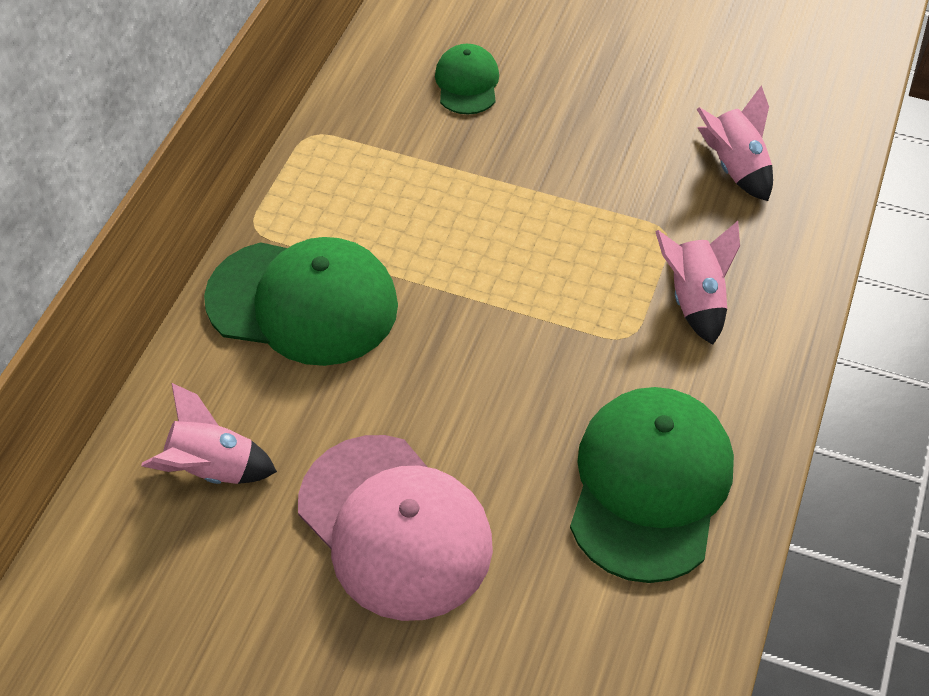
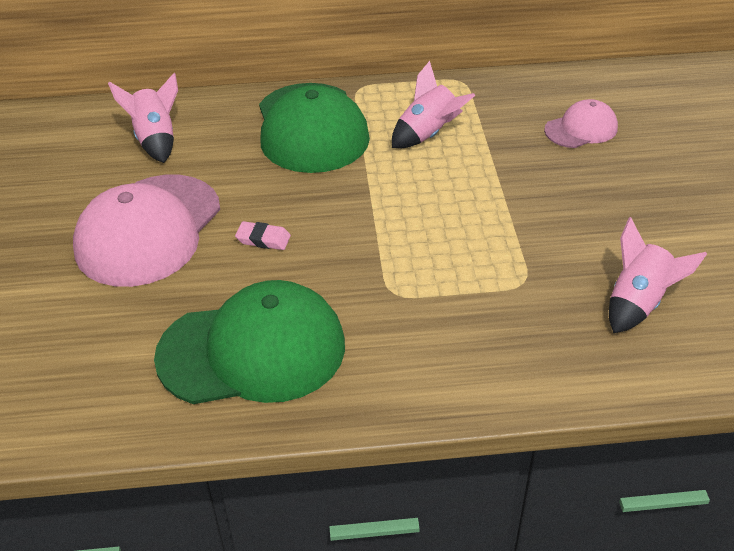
camera: 65 degrees right, 10 degrees down
(467, 83) = (581, 129): green cap -> pink cap
(479, 418) = (263, 239): none -> pink eraser
(695, 300) = (462, 321): pink rocket -> pink rocket (428, 134)

